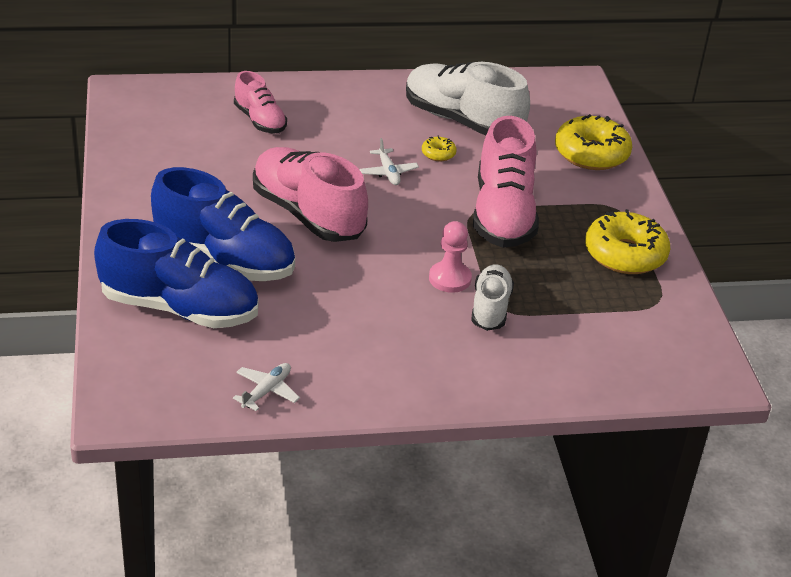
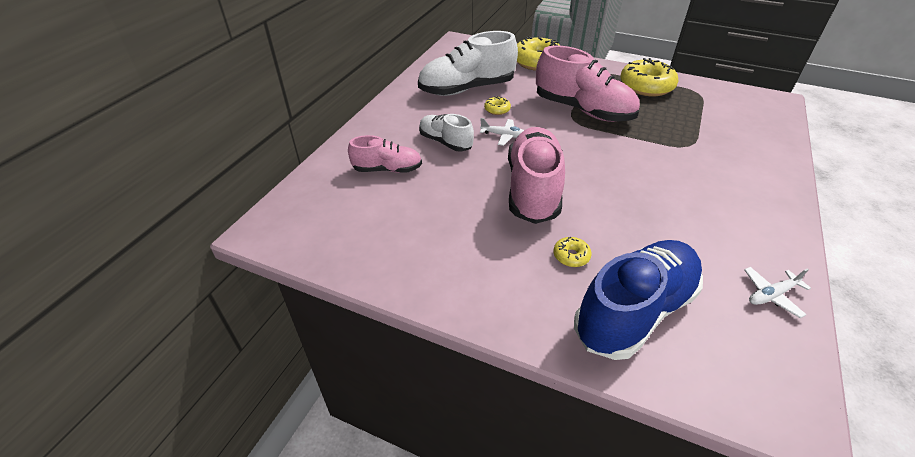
camera: 55 degrees left, 5 degrees up
(224, 259) = (571, 256): blue shoe -> yellow donut
(267, 391) = (771, 295): white plane -> white plane turned 90 degrees counterclockwise
(308, 214) = (533, 189): pink shoe -> pink shoe turned 105 degrees clockwise
(450, 279) = (646, 154): pink pawn -> none
(490, 308) = (686, 150): white shoe -> white shoe (445, 142)

